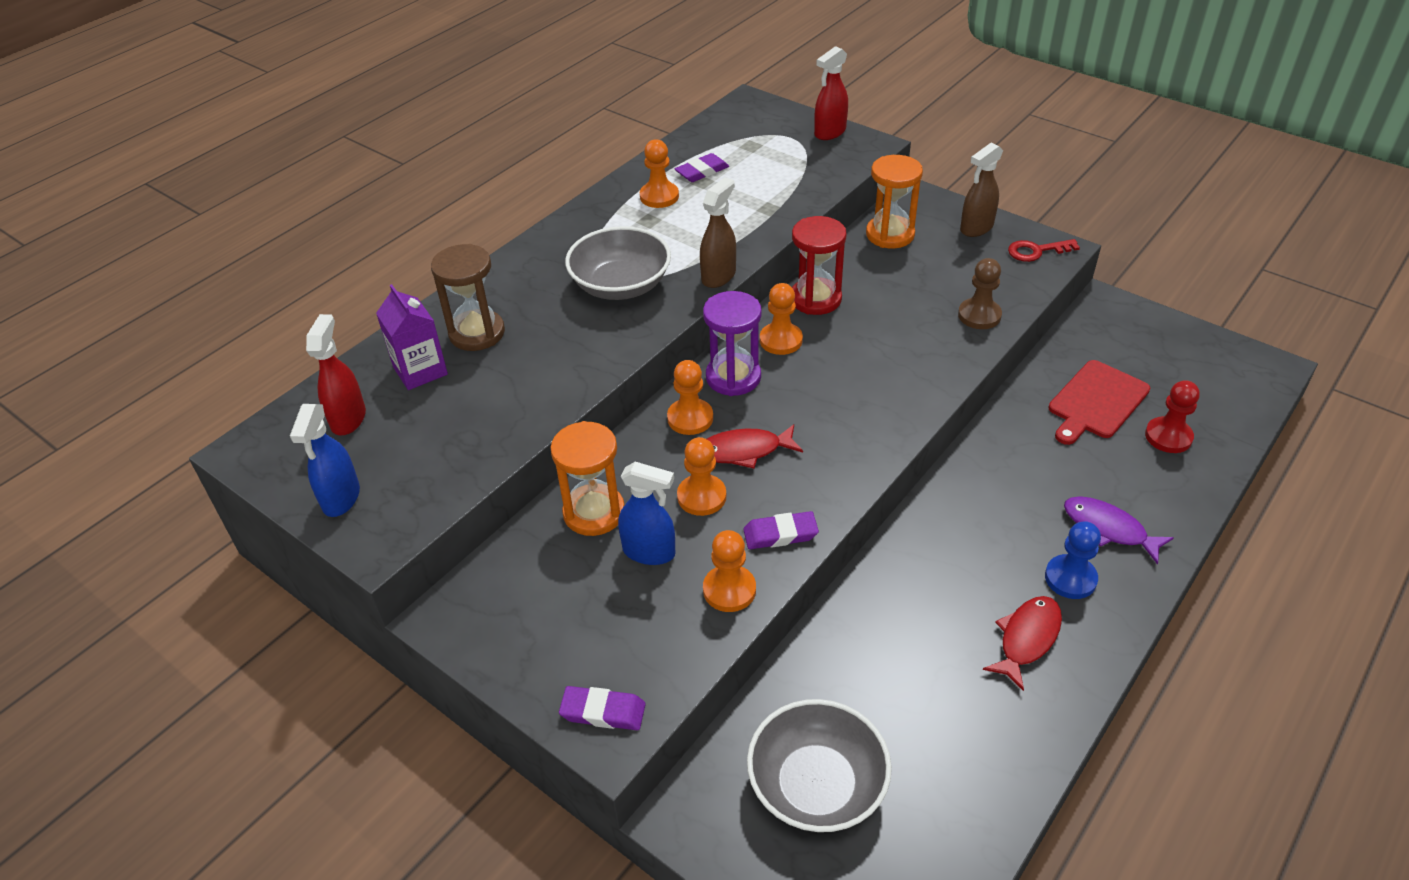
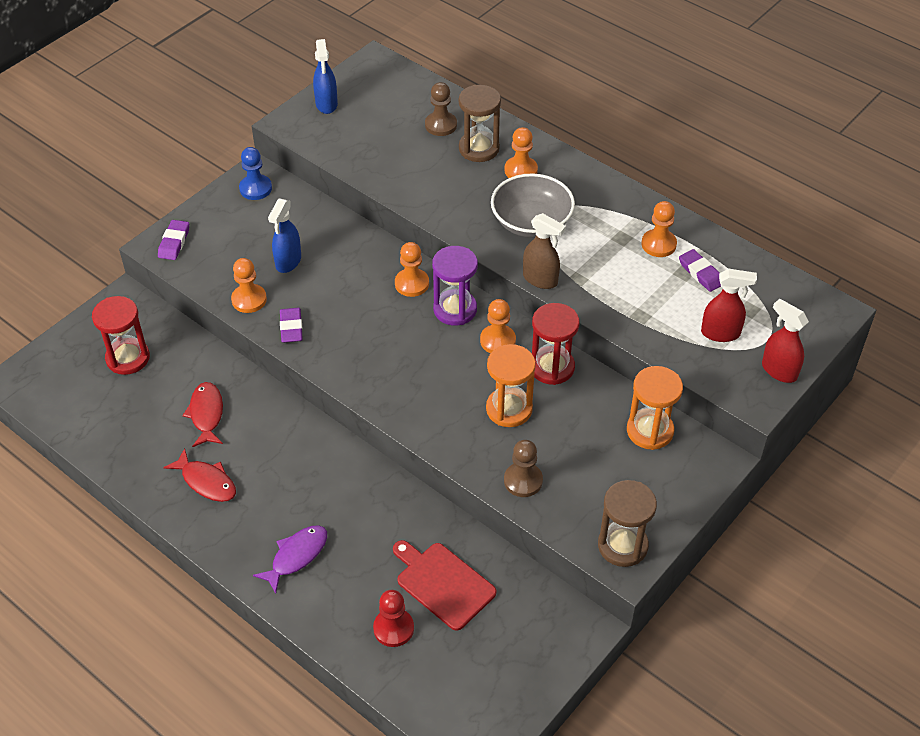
camera: 90 degrees right, 5 degrees up
(341, 498) = (326, 104): blue spray bottle -> blue spray bottle turned 105 degrees counterclockwise
(348, 419) = (397, 98): red spray bottle -> red spray bottle (720, 333)
(420, 370) = (441, 125): purple carton -> brown pawn
(594, 512) = (327, 235): orange hourglass -> orange hourglass (509, 409)
(701, 496) = (332, 288): orange pawn -> orange pawn (521, 170)
(745, 451) = (373, 313): red fish -> red fish (206, 414)
(817, 785) = (128, 358): grey bowl -> red hourglass
(976, 228) = (662, 502): brown spray bottle -> none
(1036, 251) = (622, 545): red key -> brown hourglass
(1070, 578) = (253, 519): blue pawn -> blue pawn (255, 188)

